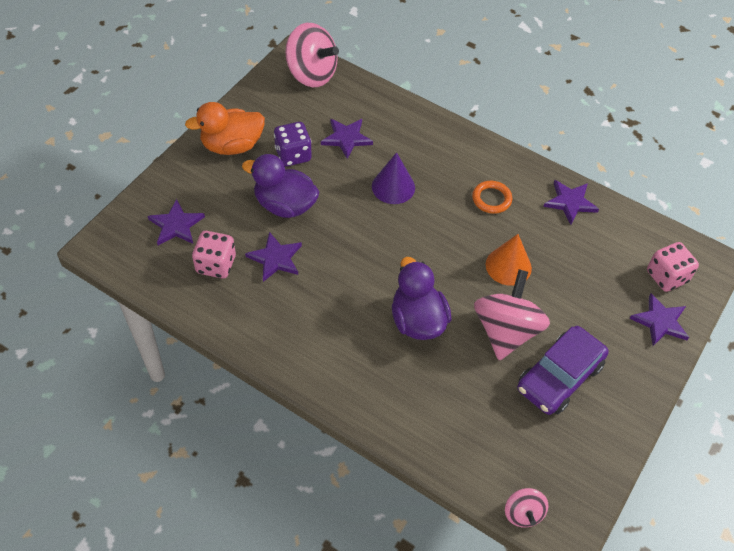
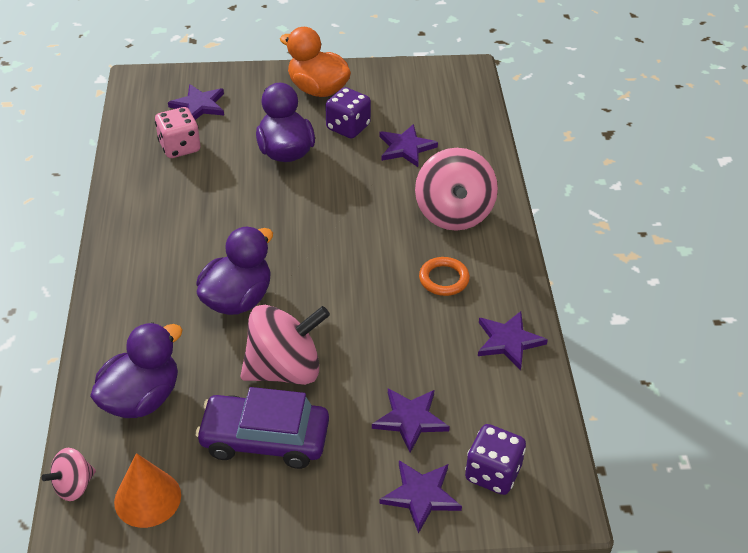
camera: 55 degrees right, 10 degrees down
(275, 258) = (220, 176): purple star -> purple star (410, 419)
(311, 74) = (457, 89): pink spinning top -> pink spinning top (454, 213)
(393, 187) = (382, 205): purple cone -> none
(470, 430) = (141, 398): none -> purple duck
(508, 266) = (369, 332): orange cone -> orange cone (147, 498)
(666, 276) = (493, 473): pink dice -> purple dice

